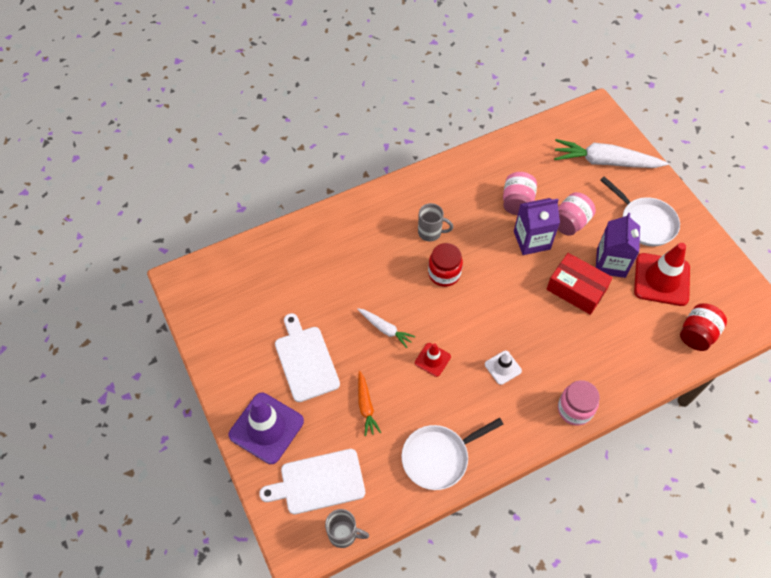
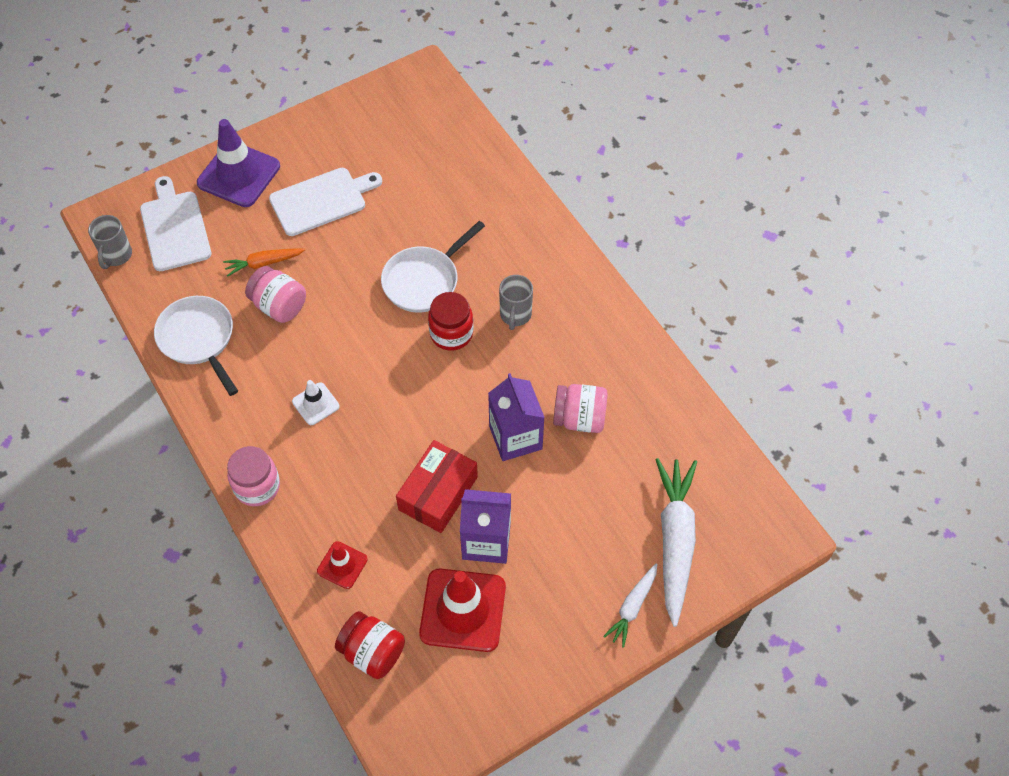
camera: 85 degrees right, 0 degrees up
(385, 329) = (366, 275): white carrot -> white carrot (632, 607)
(432, 359) = (325, 327): red traffic cone -> red traffic cone (342, 565)
(570, 223) = (551, 488): pink jar -> pink jar (279, 306)
(645, 222) = (564, 593): white pan -> white pan (424, 280)

